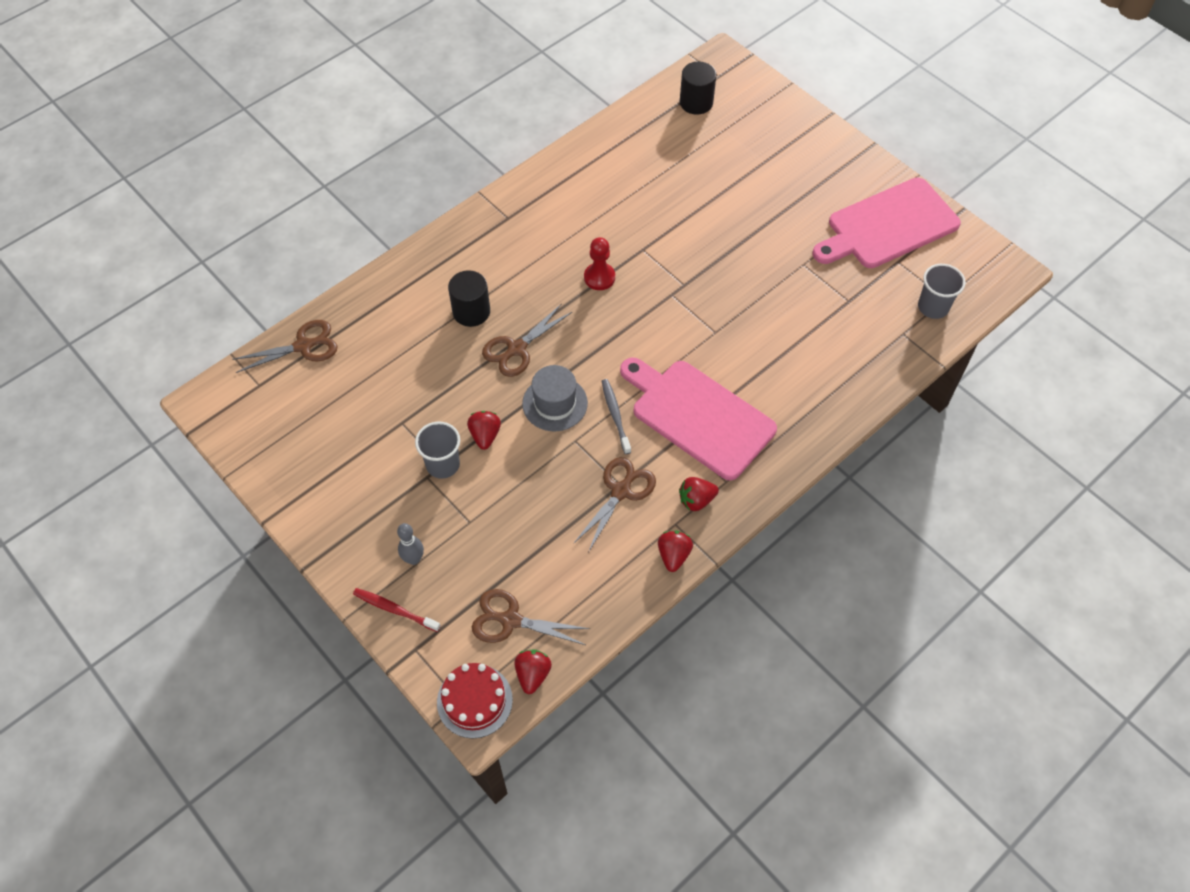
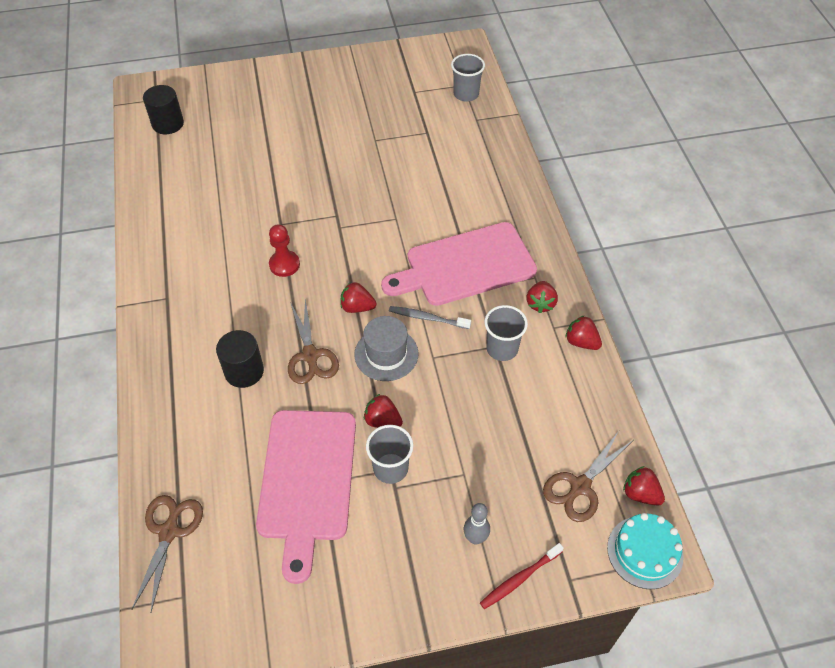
camera: 60 degrees left, 5 degrees down
(474, 701) = (645, 552): red cake -> turquoise cake
(590, 356) = (357, 307): none -> red strawberry
(621, 491) = (502, 348): brown scissors -> grey cup
(888, 226) = (379, 81): pink cutting board -> pink cutting board (307, 480)

